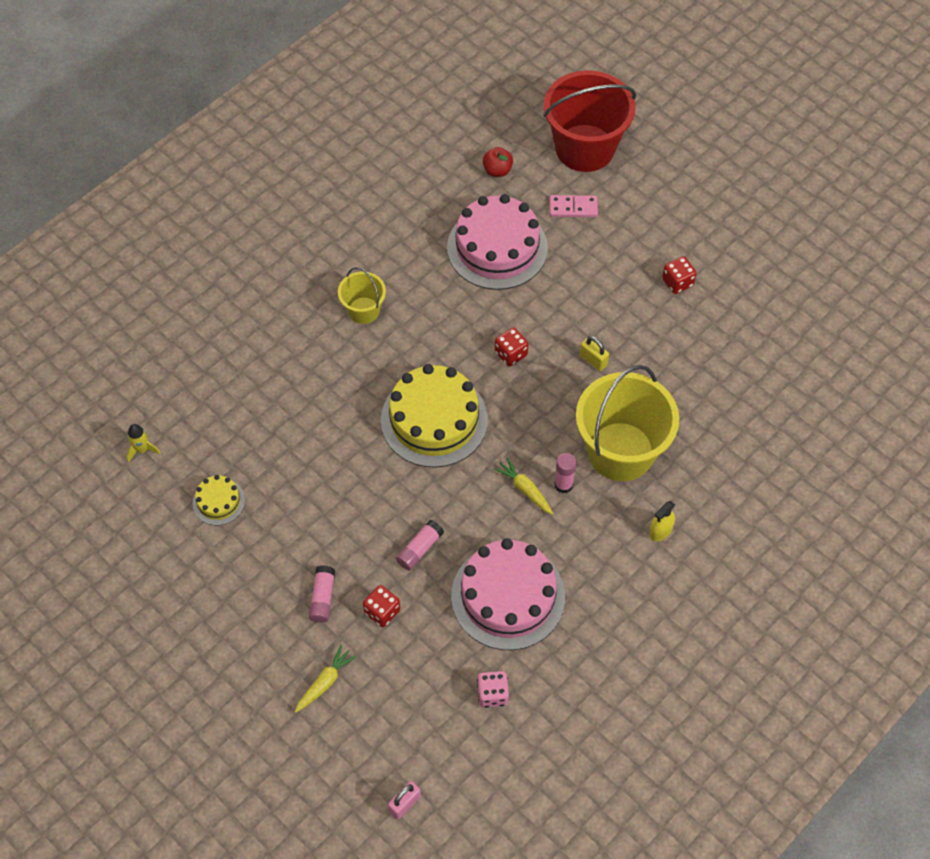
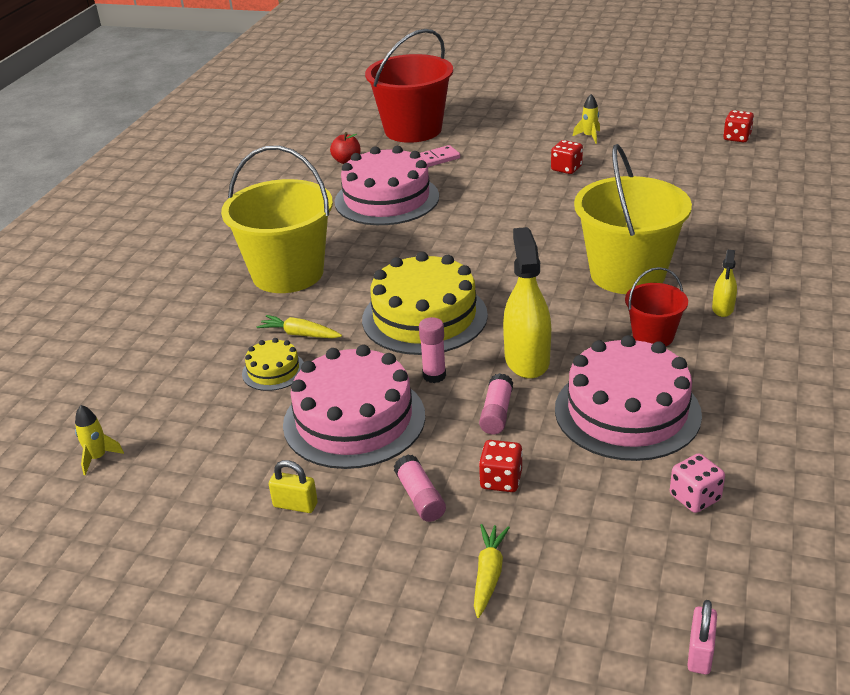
camera: 25 degrees left, 25 degrees down
(218, 501) = (226, 465): yellow cake -> yellow cake (273, 371)
(322, 503) = (354, 420): none -> pink cake
(363, 310) = (287, 273): yellow bucket -> yellow bucket, size x1.99
(476, 507) = (527, 360): none -> yellow spray bottle
(511, 354) = (460, 252): red dice -> red dice (737, 138)
(524, 489) = (563, 330): yellow carrot -> yellow carrot (300, 334)
(563, 485) = (597, 313): pink glue stick -> pink glue stick (434, 376)
(585, 532) = (653, 336): none -> red bucket
(593, 360) = (541, 231): yellow padlock -> yellow padlock (295, 505)
(734, 243) = (589, 136): none -> yellow rocket

